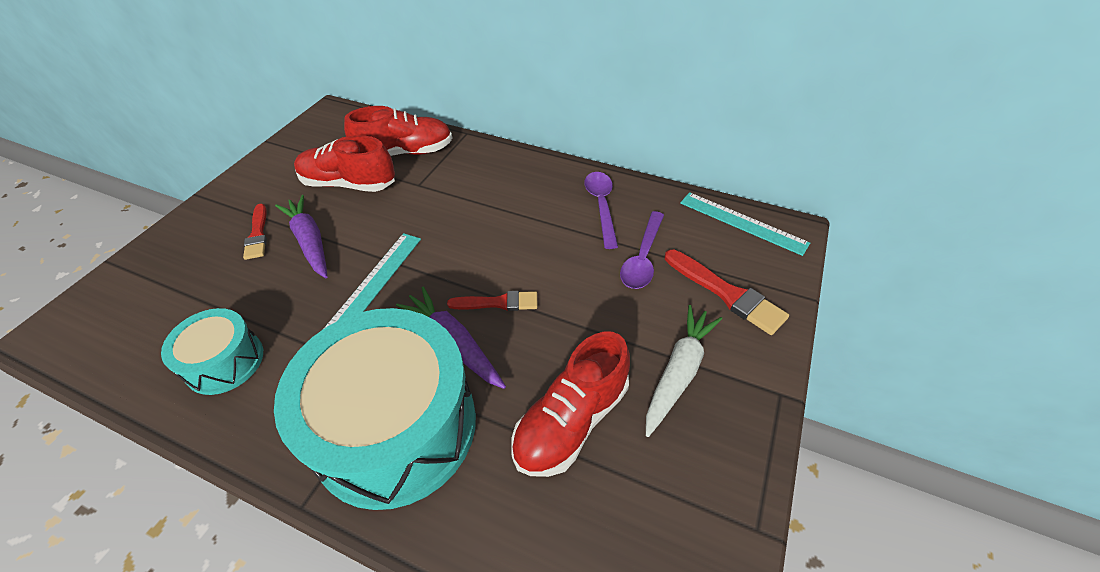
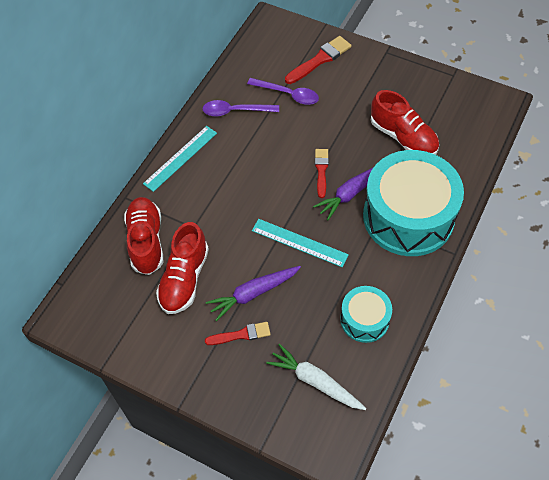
camera: 85 degrees left, 10 degrees up
(679, 372) = (373, 89): white carrot -> white carrot (315, 381)
(742, 223) = (261, 41): turquoise ruler -> turquoise ruler (180, 158)

